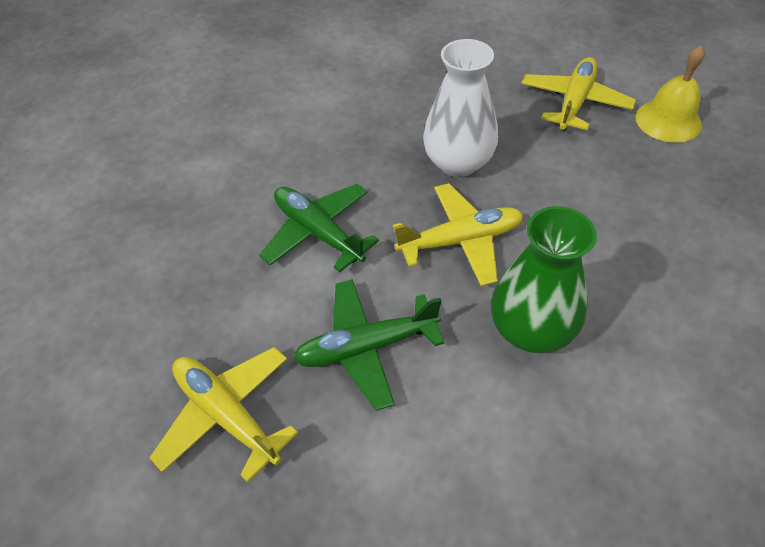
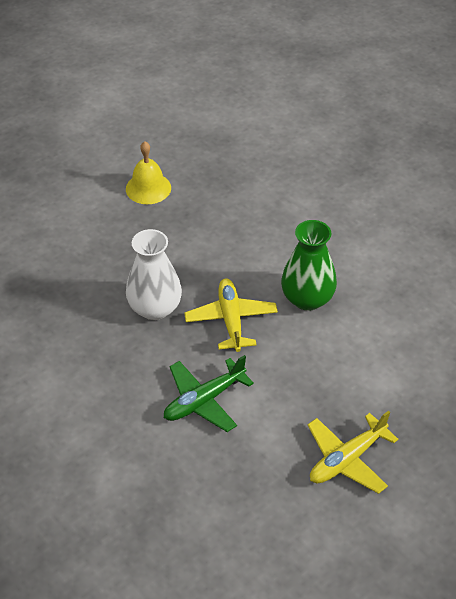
camera: 85 degrees left, 5 degrees down
(367, 347) = (308, 381): green plane -> none
(574, 102) = (111, 230): yellow plane -> none

